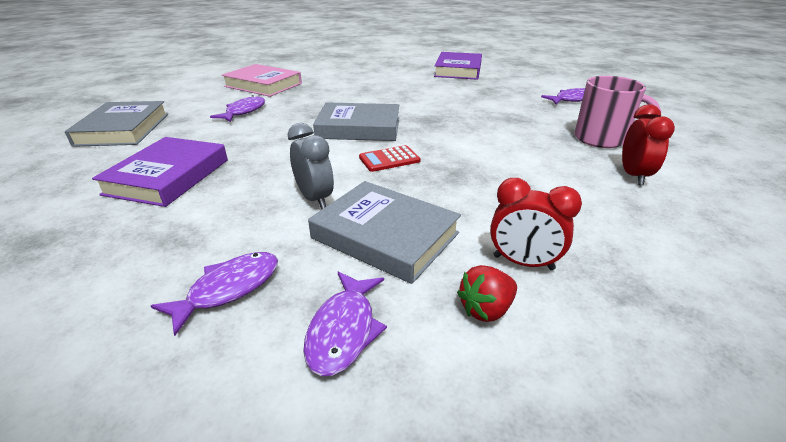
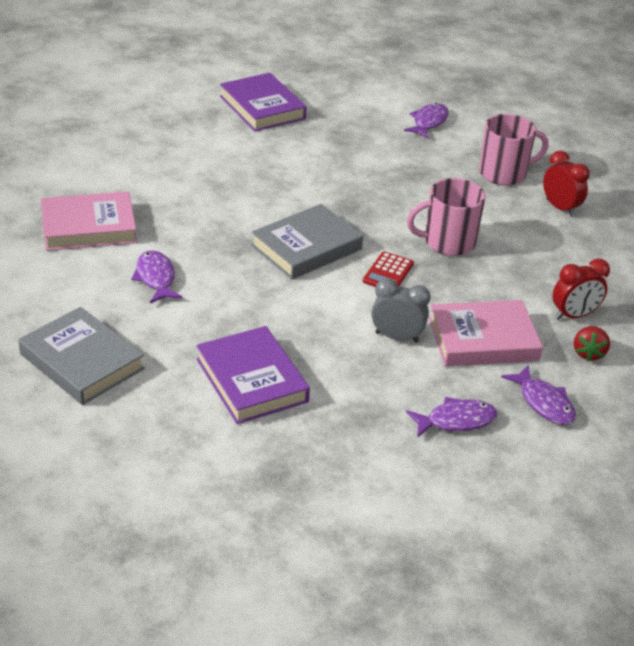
camera: 45 degrees left, 5 degrees up
(229, 289) = (456, 421): purple fish -> purple fish turned 75 degrees clockwise
(385, 235) = (483, 339): grey book -> pink book
(475, 160) = (448, 242): none -> pink mug

